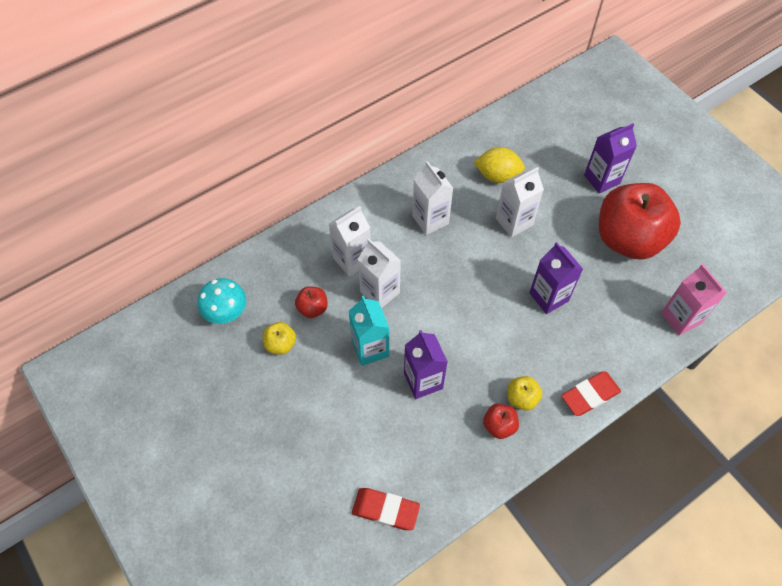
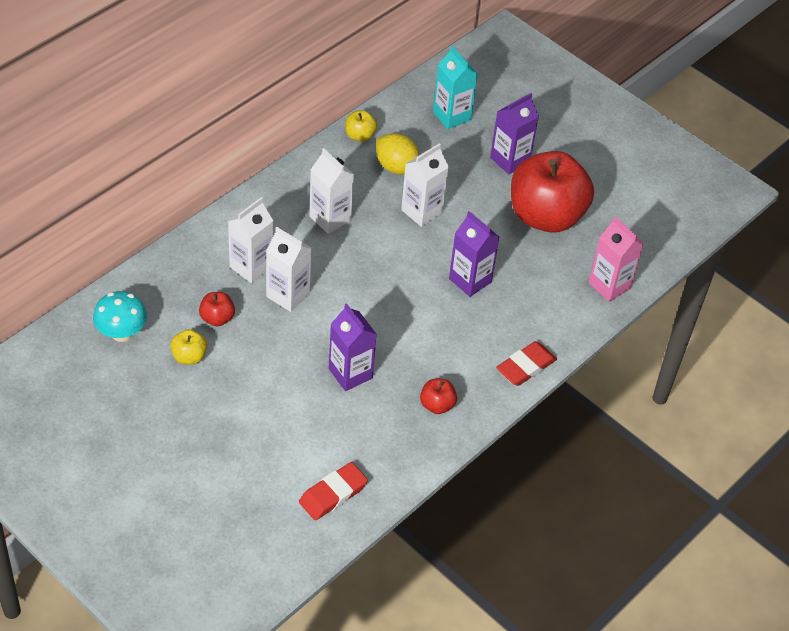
camera: 15 degrees left, 10 degrees down
(370, 348) = (288, 350): turquoise carton -> turquoise carton (451, 116)
(385, 510) = (333, 494): red eraser -> red eraser turned 45 degrees counterclockwise
(497, 176) = (396, 167): yellow lemon -> yellow lemon turned 45 degrees clockwise
(522, 398) = (456, 377): yellow apple -> yellow apple (360, 136)

